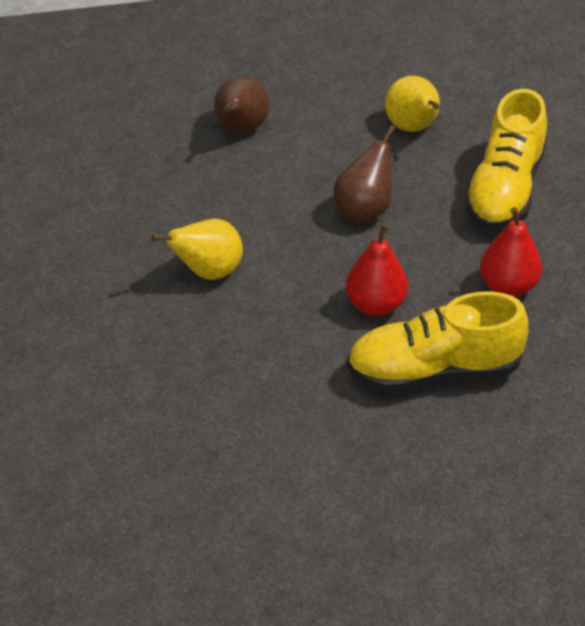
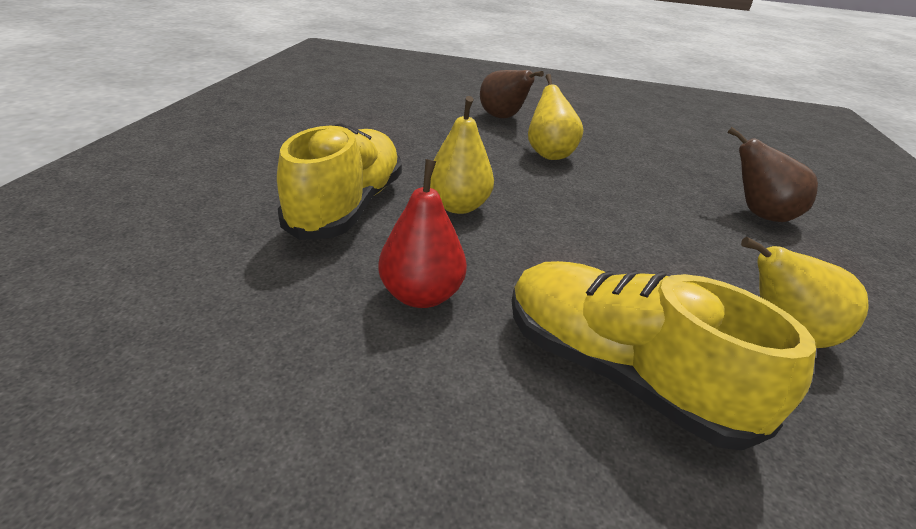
camera: 110 degrees right, 10 degrees down
(364, 210) = (606, 243): brown pear -> brown pear (502, 118)
(375, 305) = (458, 206): red pear -> yellow pear

